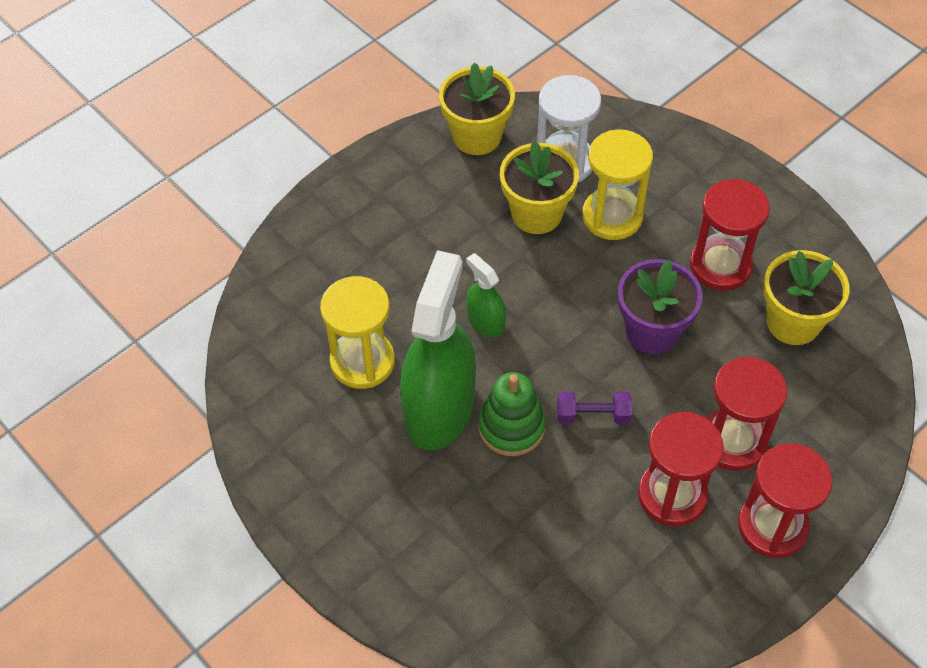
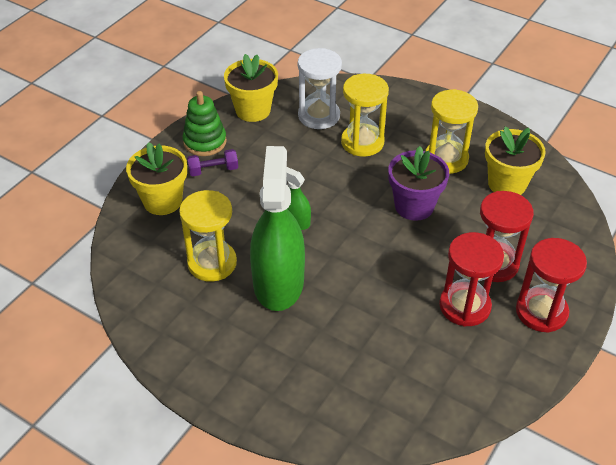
camera: 15 degrees left, 10 degrees down
(511, 427) = (335, 285): green stacking toy -> green stacking toy (205, 142)
(536, 213) = (309, 149): yellow flower pot -> yellow flower pot (162, 201)
(593, 415) = (391, 266): purple dumbbell -> purple dumbbell (213, 170)
(720, 265) = (446, 159): red hourglass -> yellow hourglass

